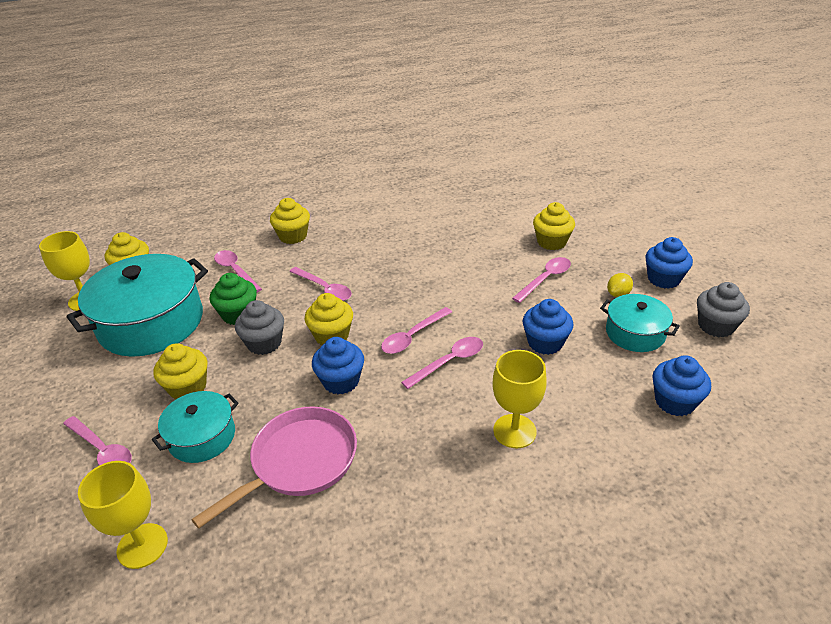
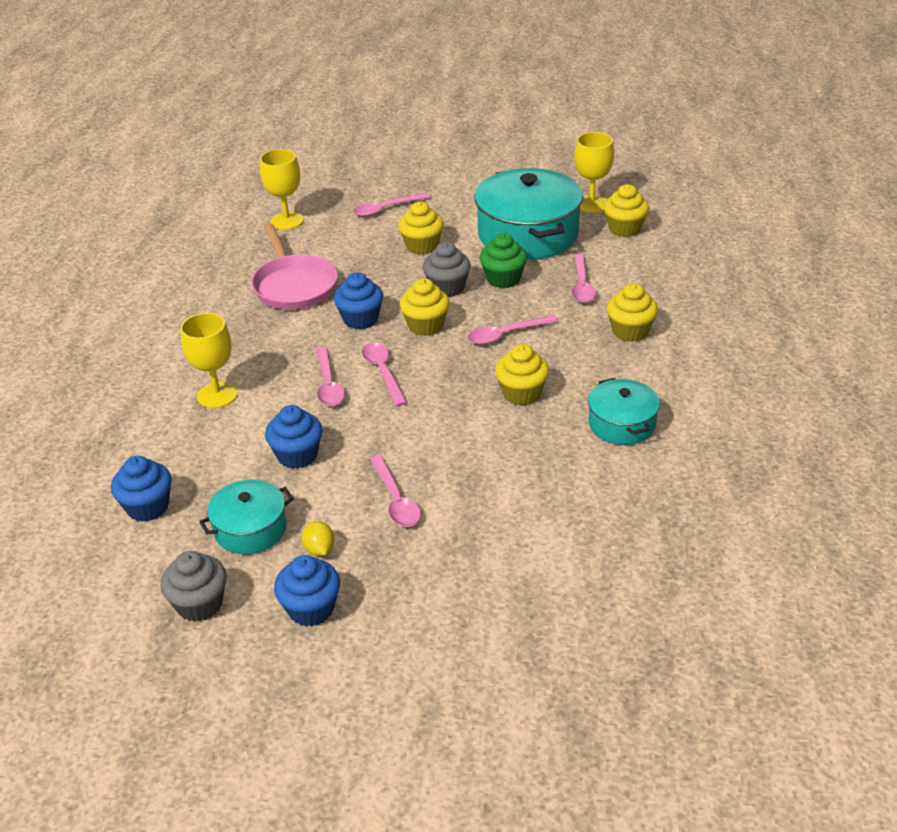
camera: 115 degrees right, 0 degrees up
(202, 437) = (360, 248): turquoise pot -> turquoise pot (622, 424)
(236, 271) = (582, 285): pink spoon -> pink spoon turned 105 degrees clockwise
(551, 242) = (467, 540): yellow cupcake -> yellow cupcake (521, 393)

